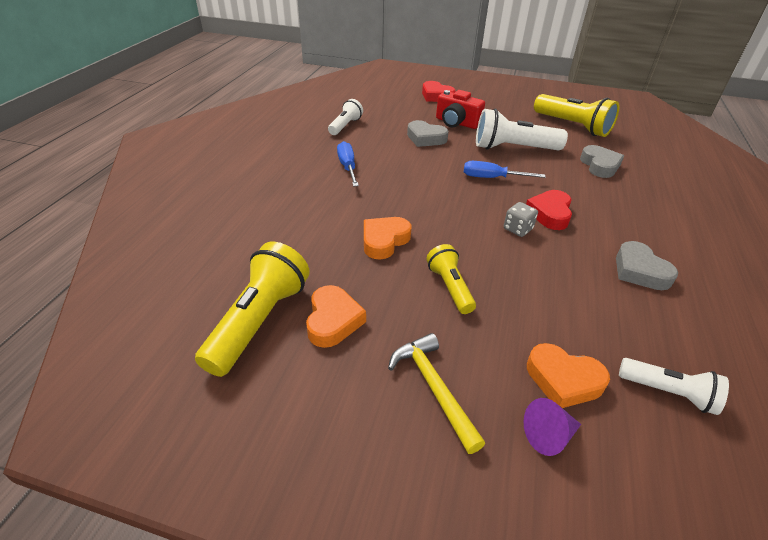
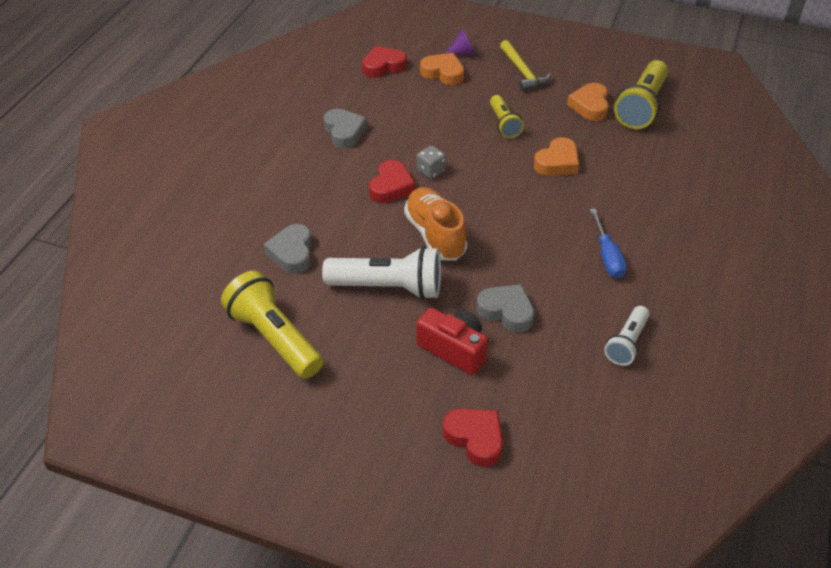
camera: 175 degrees left, 5 degrees up
(492, 178) = (435, 235): blue screwdriver -> orange shoe
(668, 392) = (383, 66): white flashlight -> red heart

